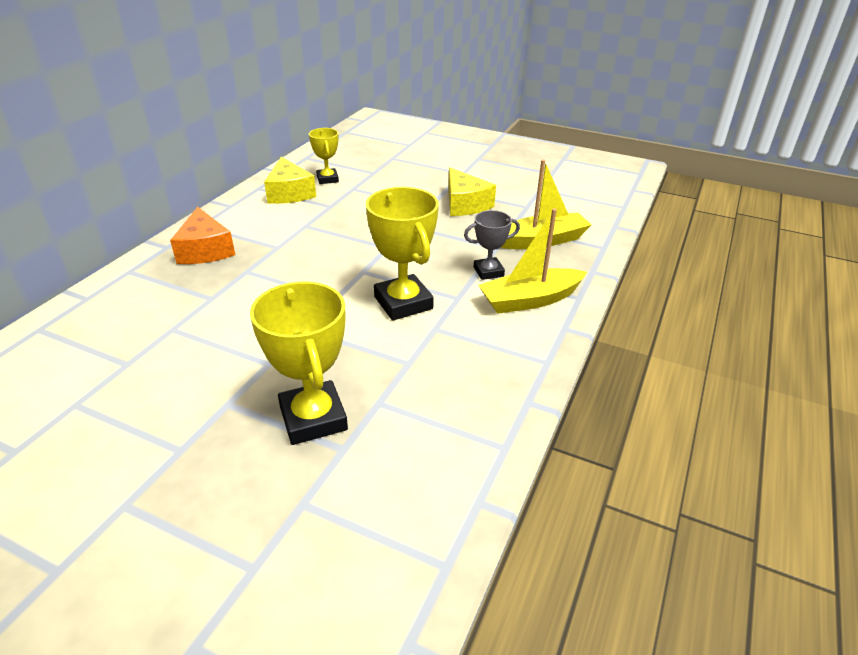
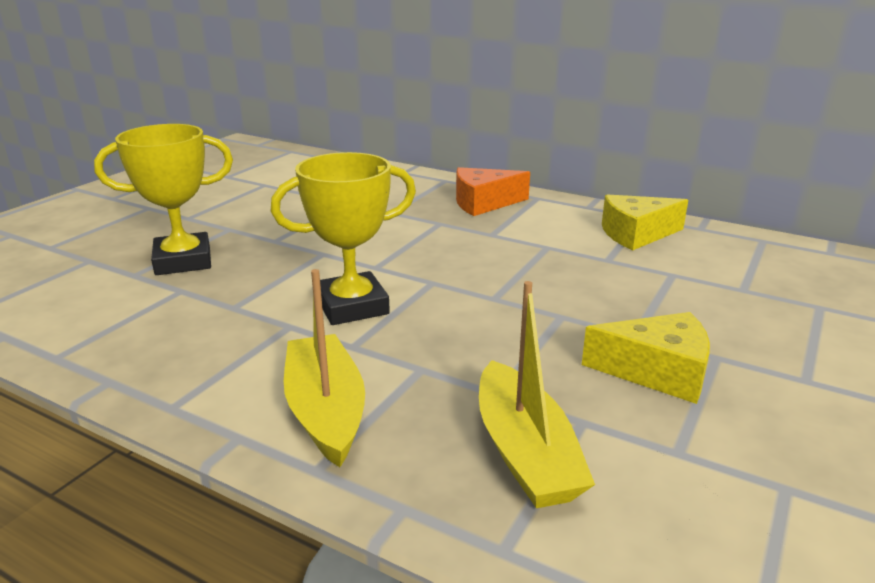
camera: 95 degrees right, 10 degrees down
(327, 179) = (694, 256): yellow trophy -> none
(465, 204) = (657, 372): yellow cheese -> yellow cheese turned 150 degrees counterclockwise
(488, 272) = (417, 377): grey trophy -> none

